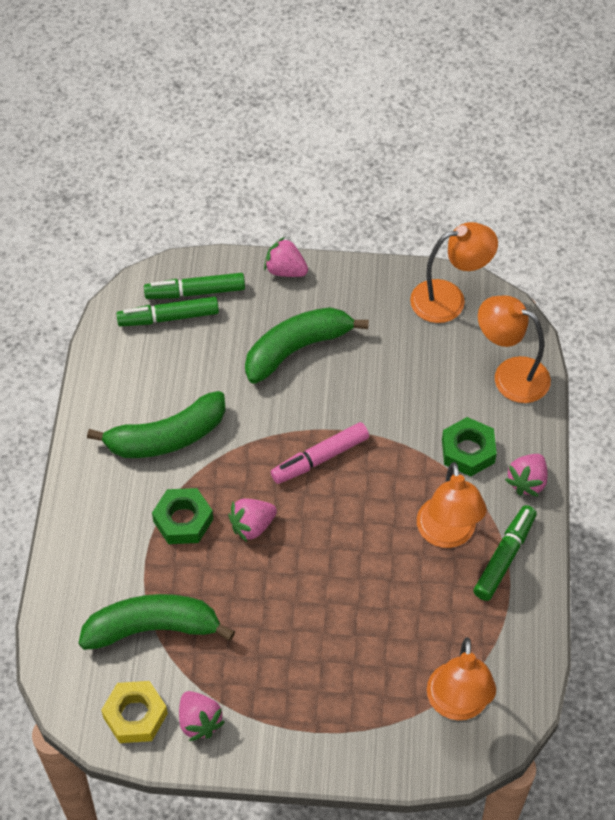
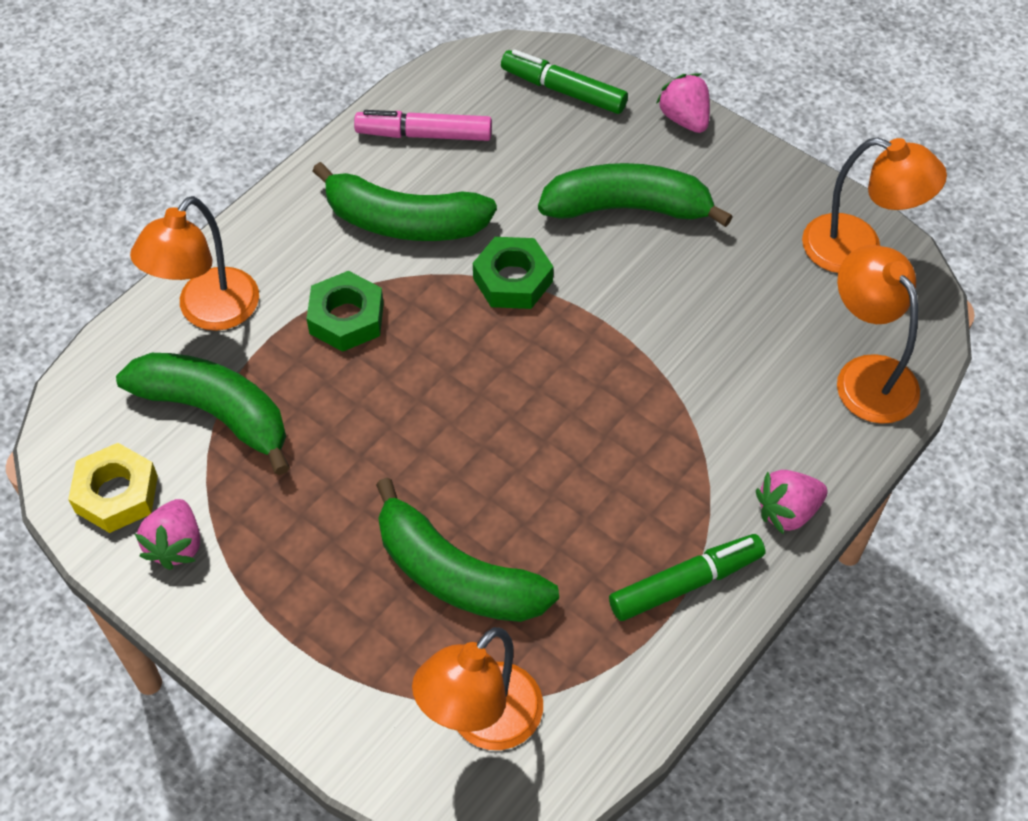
camera: 35 degrees right, 0 degrees up
(168, 318) = (512, 101): green marker -> none
(252, 526) = (416, 368): pink strawberry -> none
(320, 458) = (555, 340): pink marker -> pink marker (424, 135)
(376, 633) = (456, 575): none -> green banana
(447, 534) = (636, 513): orange lamp -> orange lamp (208, 312)
(468, 451) = (741, 432): green nut -> green nut (512, 280)

